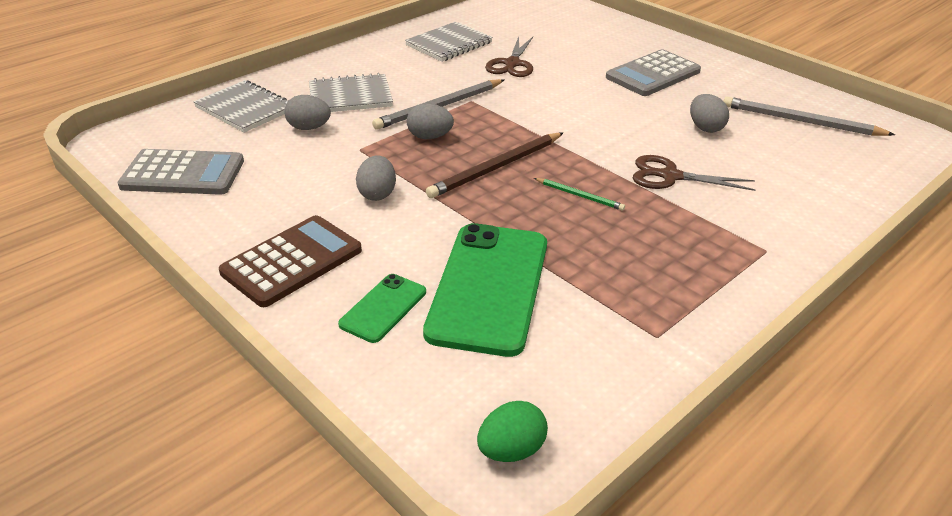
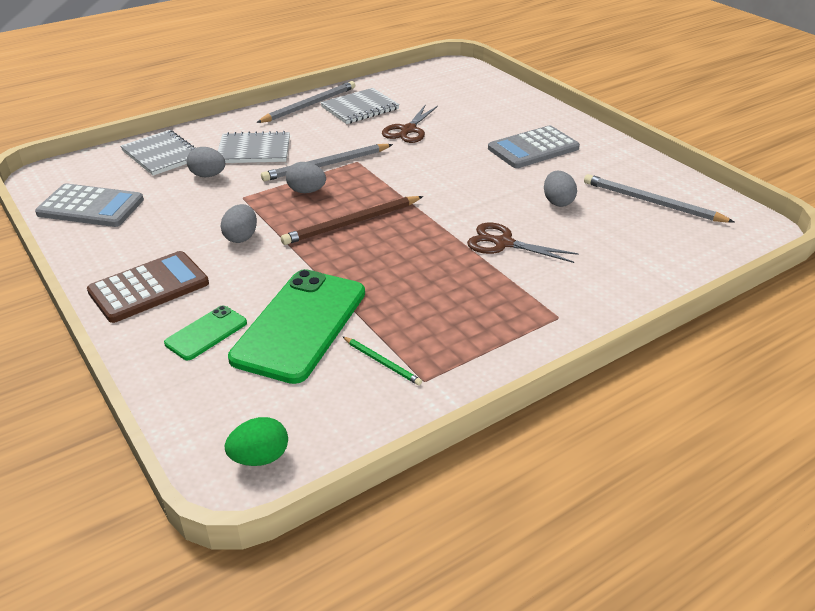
camera: 10 degrees right, 0 degrees up
(391, 44) = (309, 105): none -> grey pencil
(580, 196) = (414, 254): green pencil -> green pencil (382, 362)

